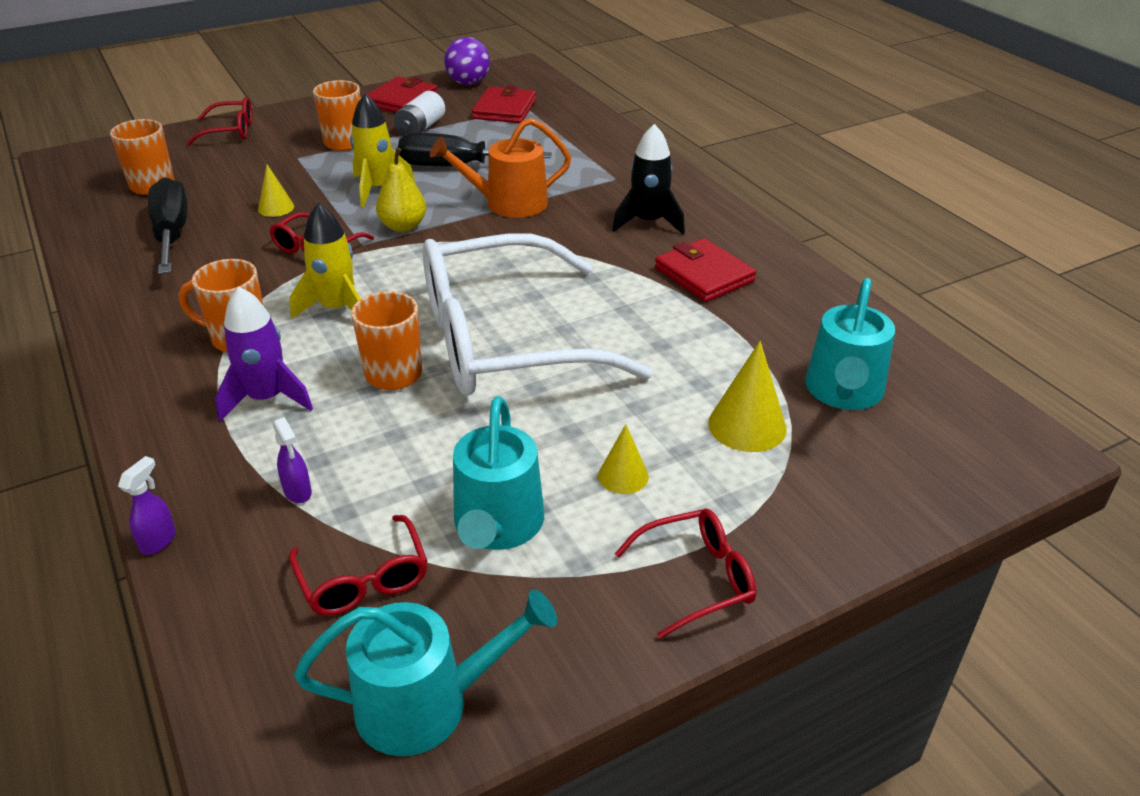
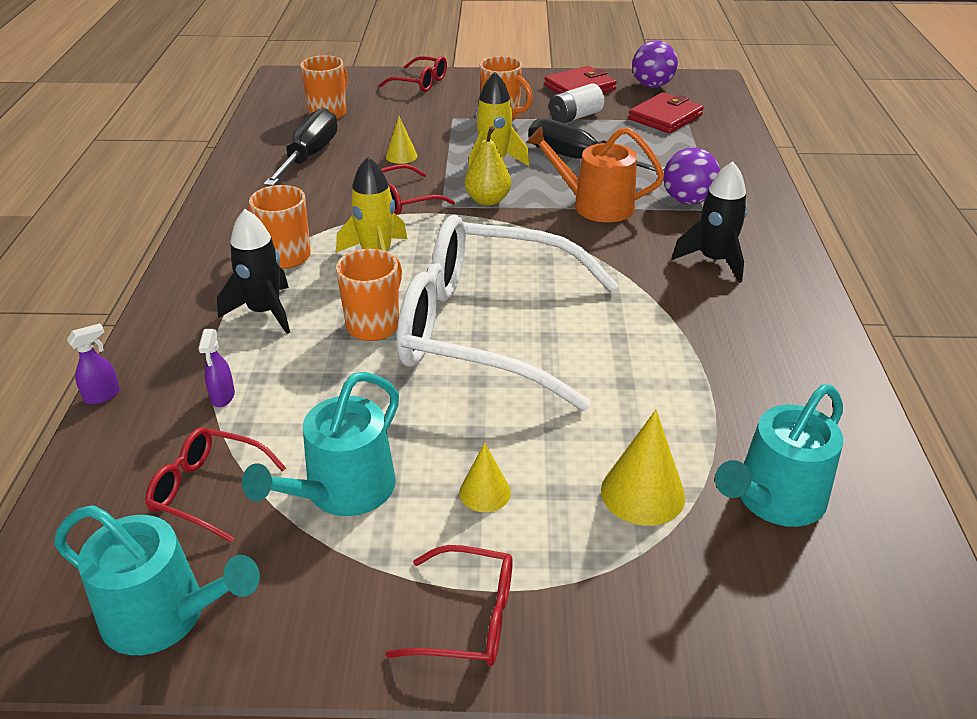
camera: 30 degrees right, 0 degrees up
(266, 398) = (264, 312): purple rocket -> black rocket
(364, 579) = (207, 490): red glasses -> red glasses turned 105 degrees clockwise
(585, 178) = (687, 200): none -> purple ball
(704, 275) = (726, 329): red wallet -> none

